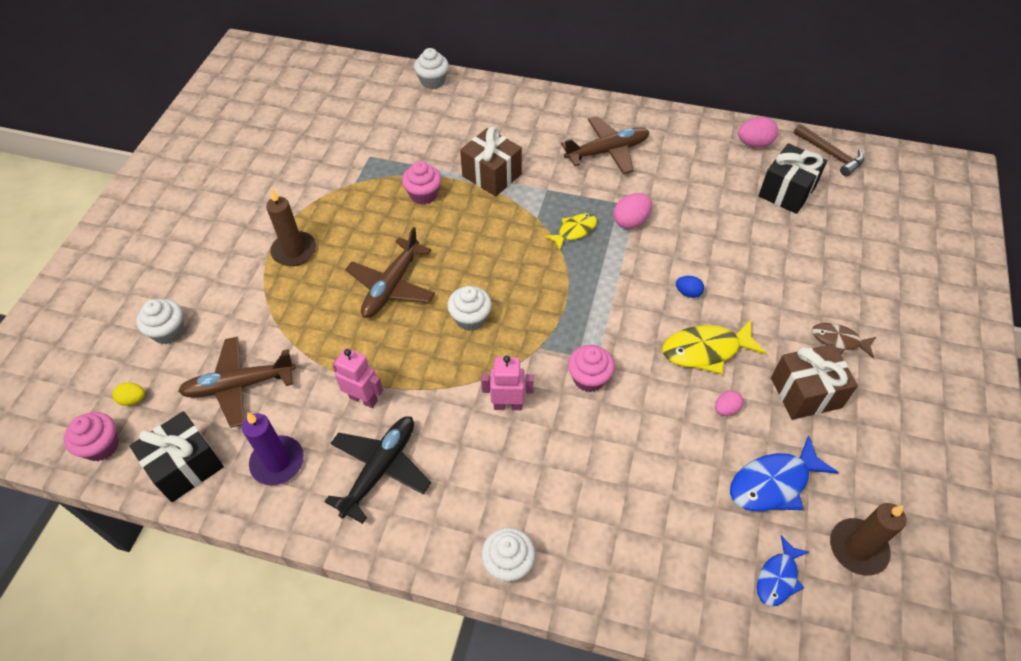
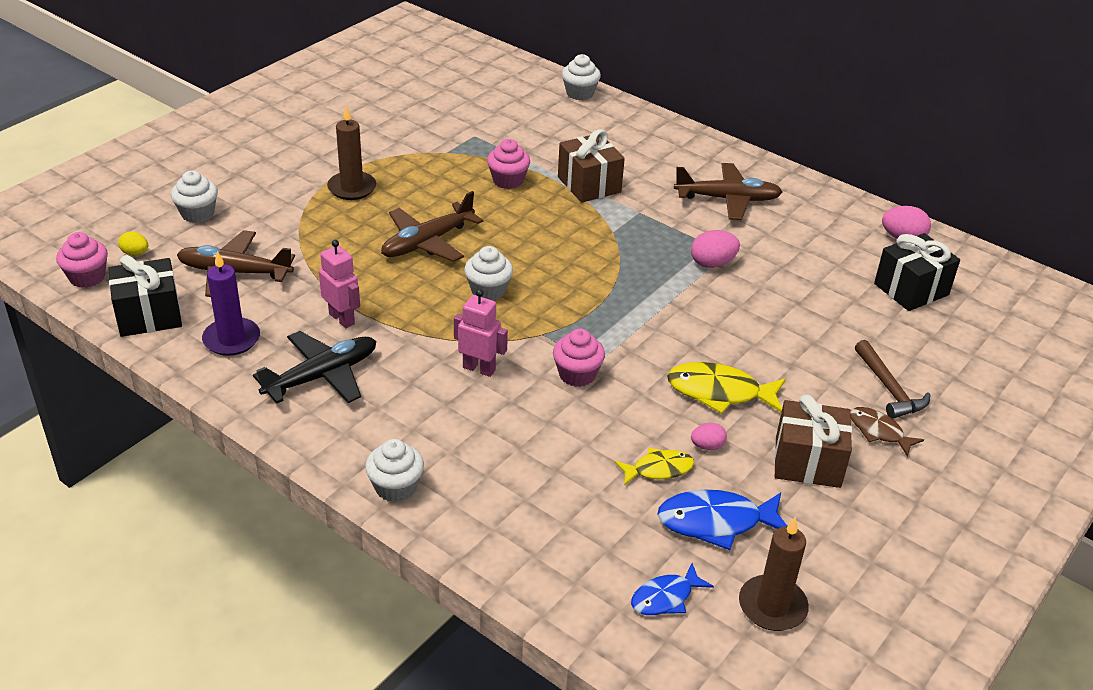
camera: 20 degrees right, 15 degrees down
(574, 231) = (645, 254): yellow fish -> yellow fish (658, 469)
(688, 293) = (734, 340): blue egg -> none
(830, 154) = (988, 272): brown hammer -> brown hammer (889, 388)

